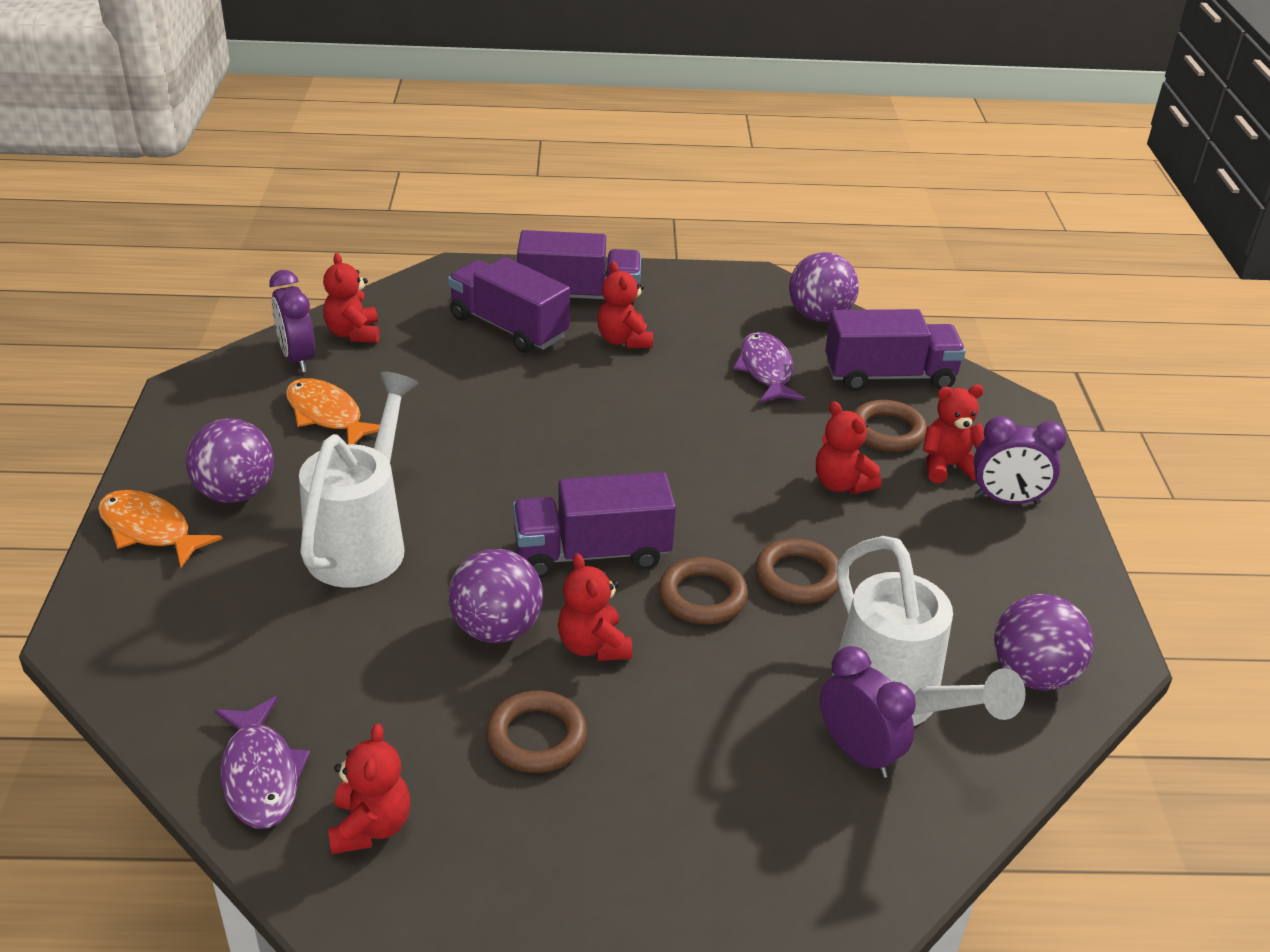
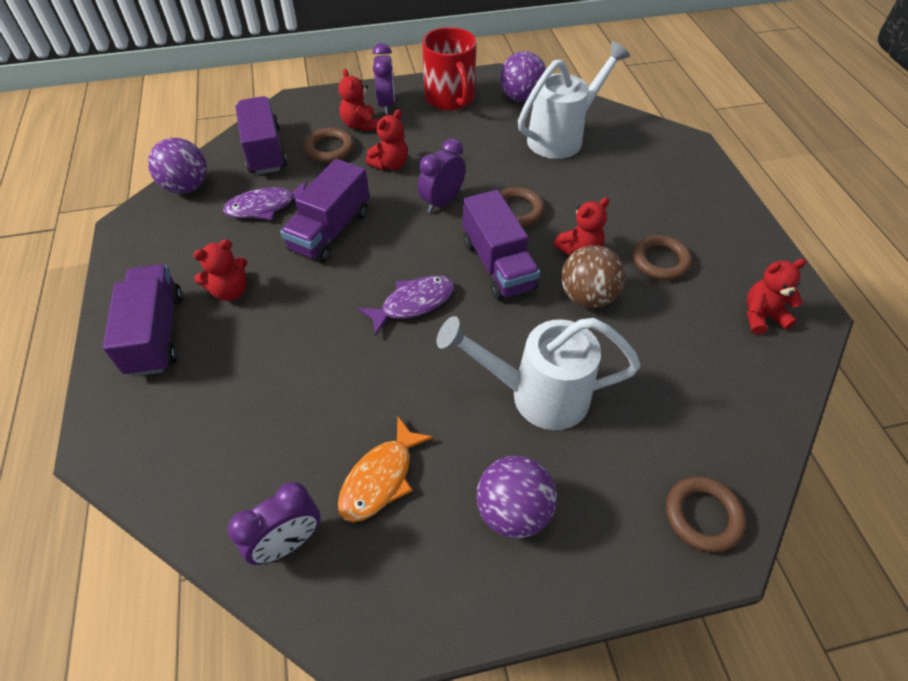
camera: 100 degrees left, 15 degrees up
(149, 530) = (585, 563): orange fish -> none
(261, 775) = (764, 380): purple fish -> purple fish (413, 303)
(353, 333) = (234, 504): red teddy bear -> none
(497, 629) = (587, 297): purple ball -> brown ball
(508, 327) = (214, 374): purple truck -> purple truck (330, 231)
(797, 577) = (483, 175): brown ring -> brown ring (702, 516)
(858, 753) = (602, 147): purple clock -> purple clock (442, 202)
(1029, 577) = (450, 98): none -> red mug

